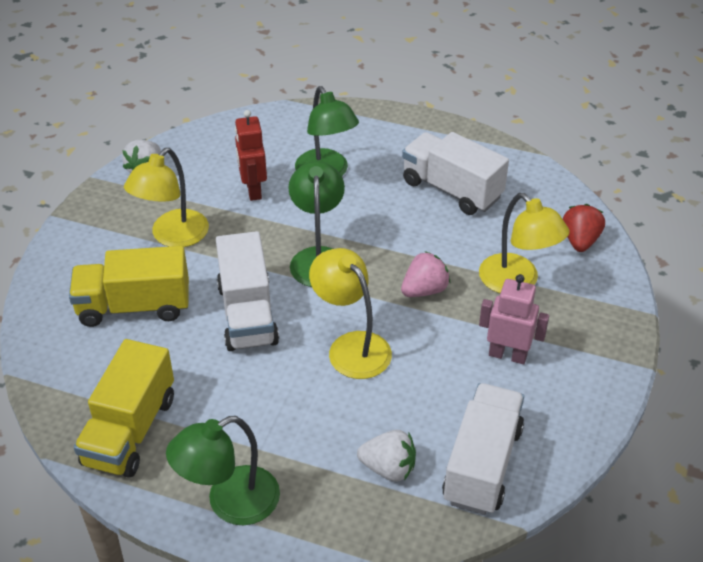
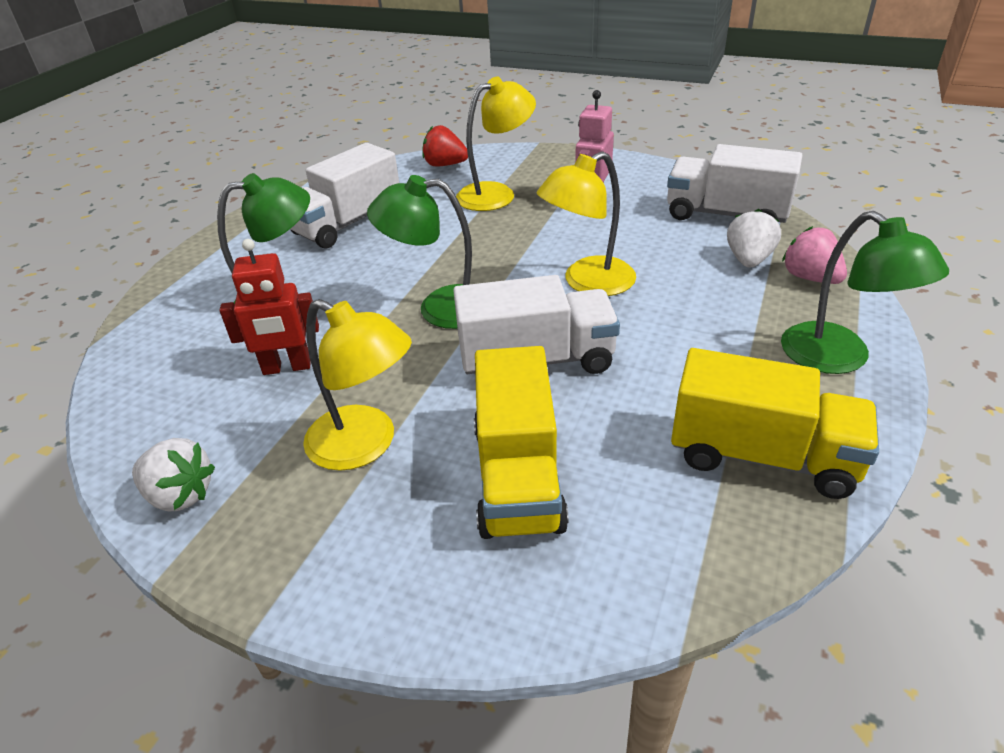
camera: 85 degrees left, 5 degrees down
(424, 290) = (503, 240): pink strawberry -> pink strawberry (810, 278)

